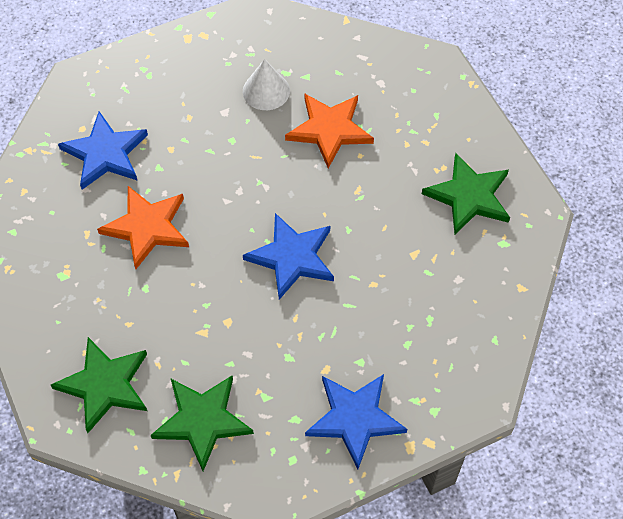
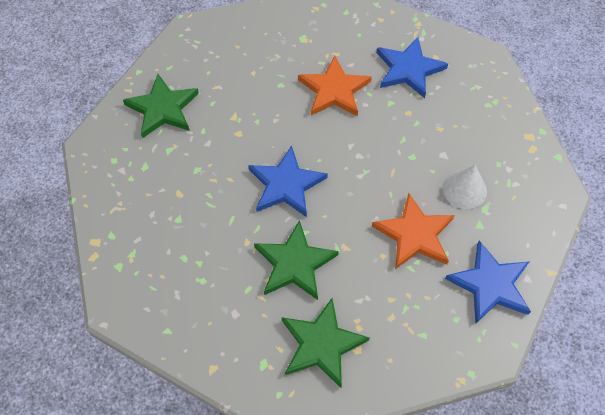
camera: 100 degrees right, 0 degrees up
(105, 385) = (208, 55): green star -> green star (294, 263)
(355, 418) = (131, 206): blue star -> blue star (490, 284)

